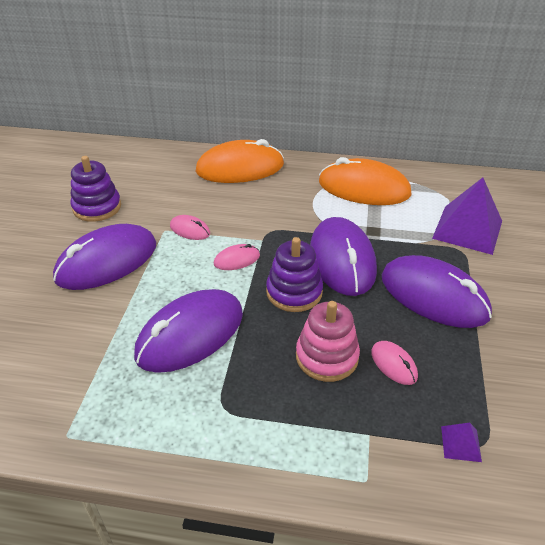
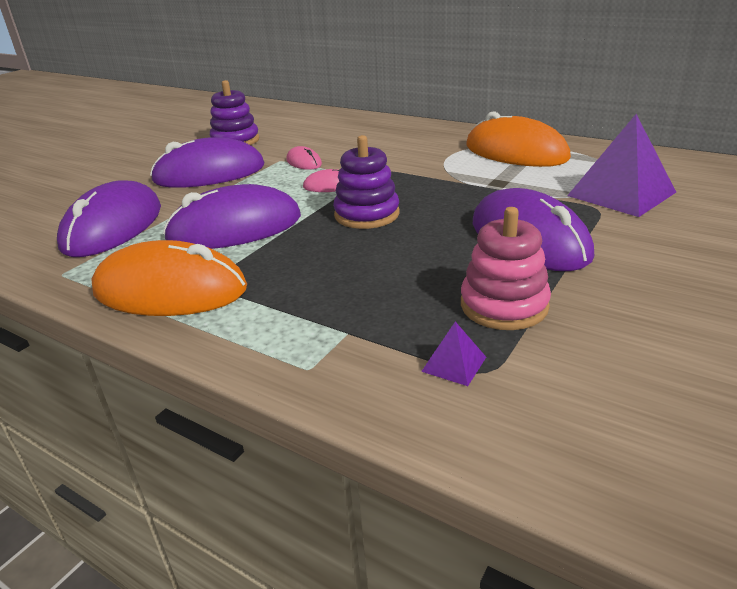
camera: 25 degrees right, 10 degrees down
(240, 168) = (392, 128): orange mouse -> orange mouse (170, 290)
(327, 357) = (357, 265): pink stacking toy -> pink stacking toy (504, 305)
(342, 260) = (442, 199): purple mouse -> purple mouse (113, 227)
(393, 364) = (429, 283): pink mouse -> none

